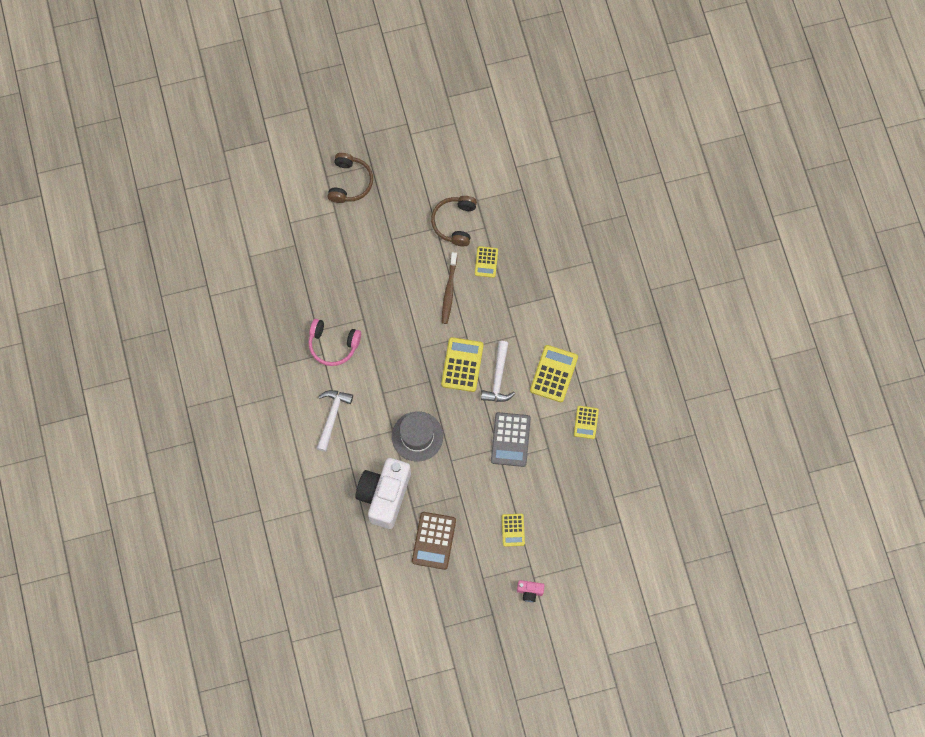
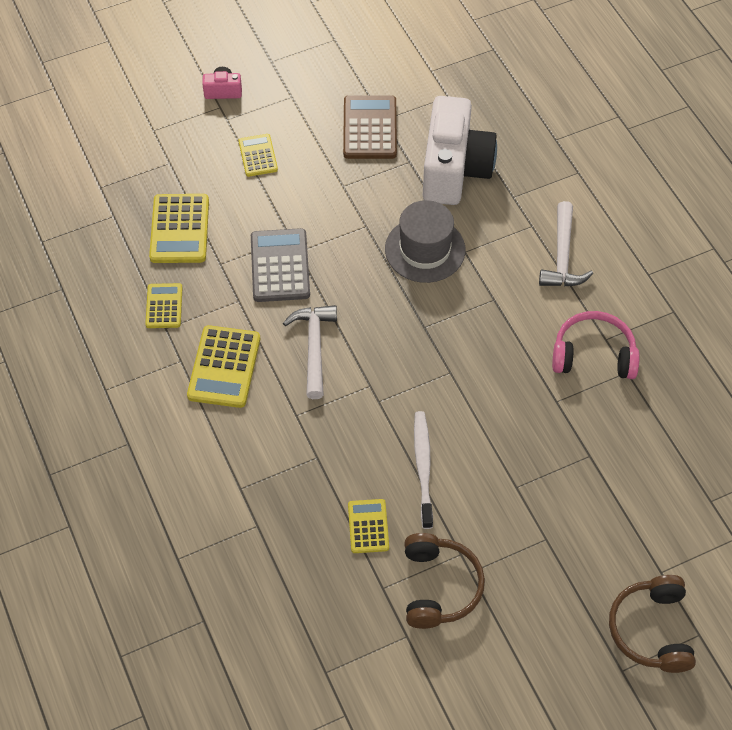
camera: 170 degrees right, 15 degrees down
(449, 291) = (423, 467): brown toothbrush -> white toothbrush
(462, 365) = (376, 358): yellow calculator -> yellow calculator (179, 229)

